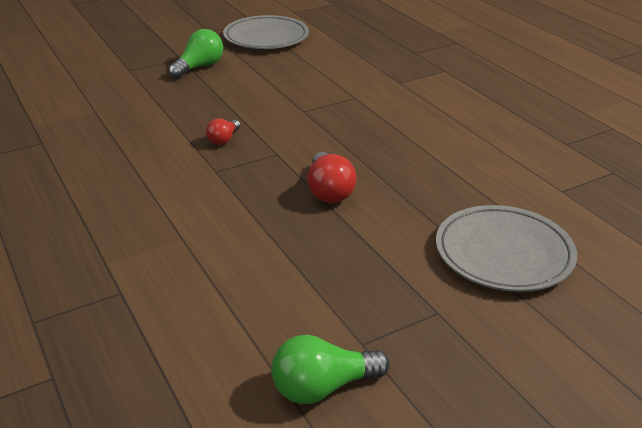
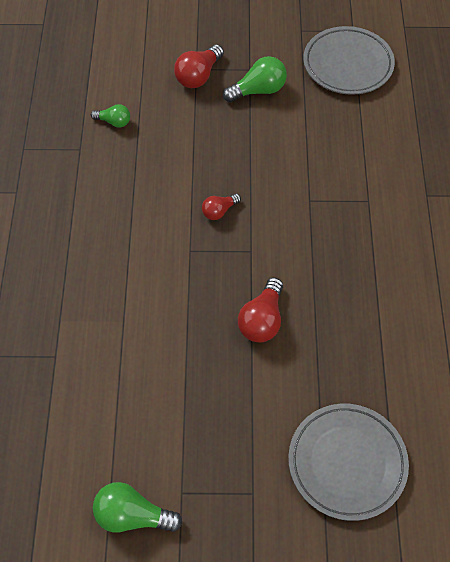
camera: 30 degrees right, 25 degrees up
(68, 117) = (114, 122): none -> green light bulb
(135, 73) = (198, 76): none -> red light bulb

